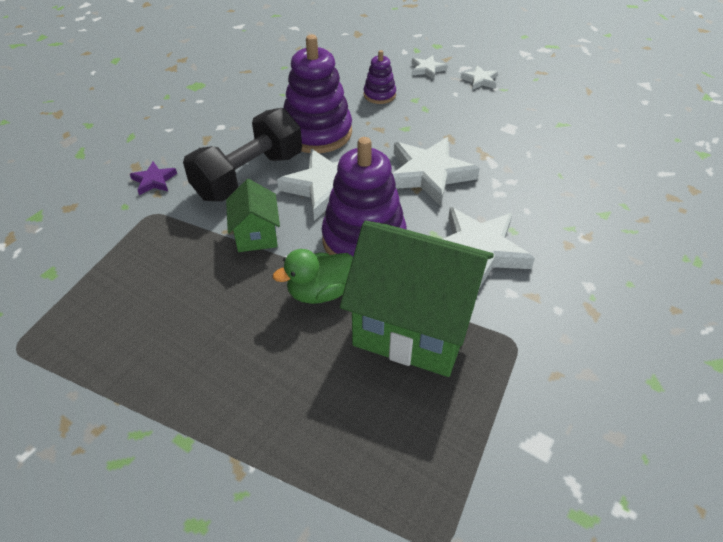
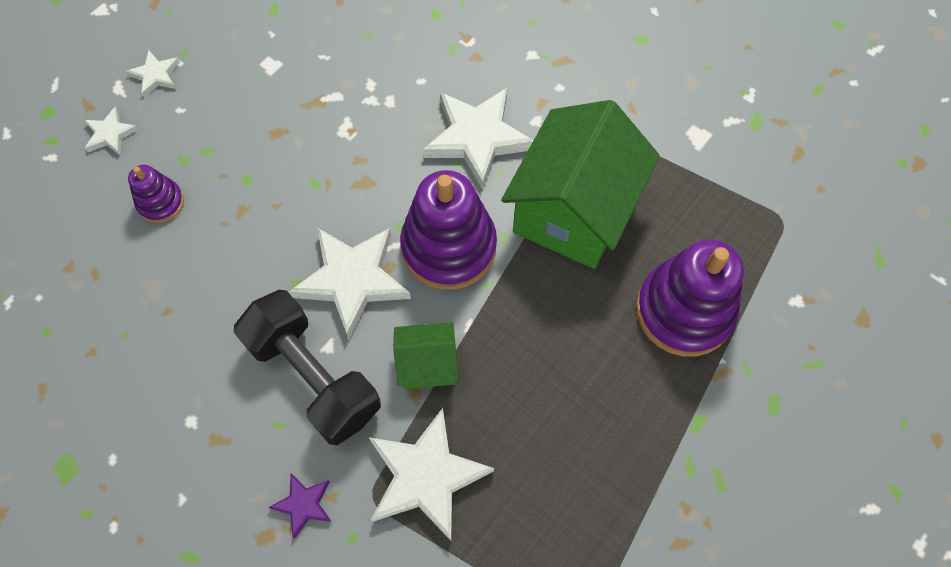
camera: 85 degrees left, 20 degrees up
(317, 133) = (234, 288): purple stacking toy -> purple stacking toy (684, 310)
(320, 292) = (523, 296): green duck -> none
(429, 174) = (345, 166): white star -> white star (426, 476)

